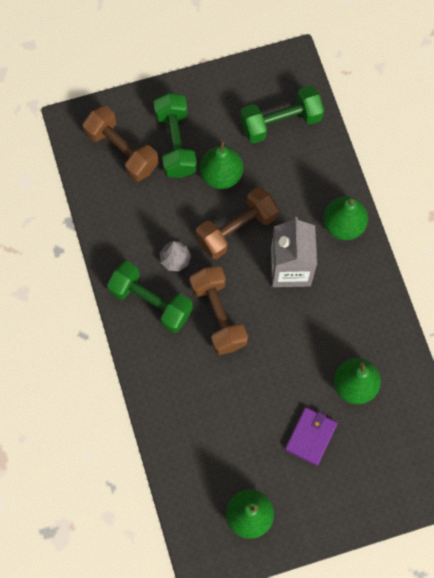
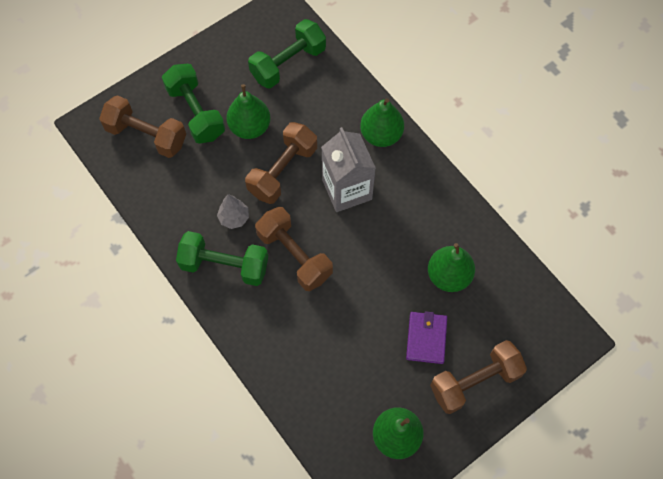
camera: 20 degrees left, 5 degrees down
(340, 492) = (474, 381): none -> brown dumbbell

